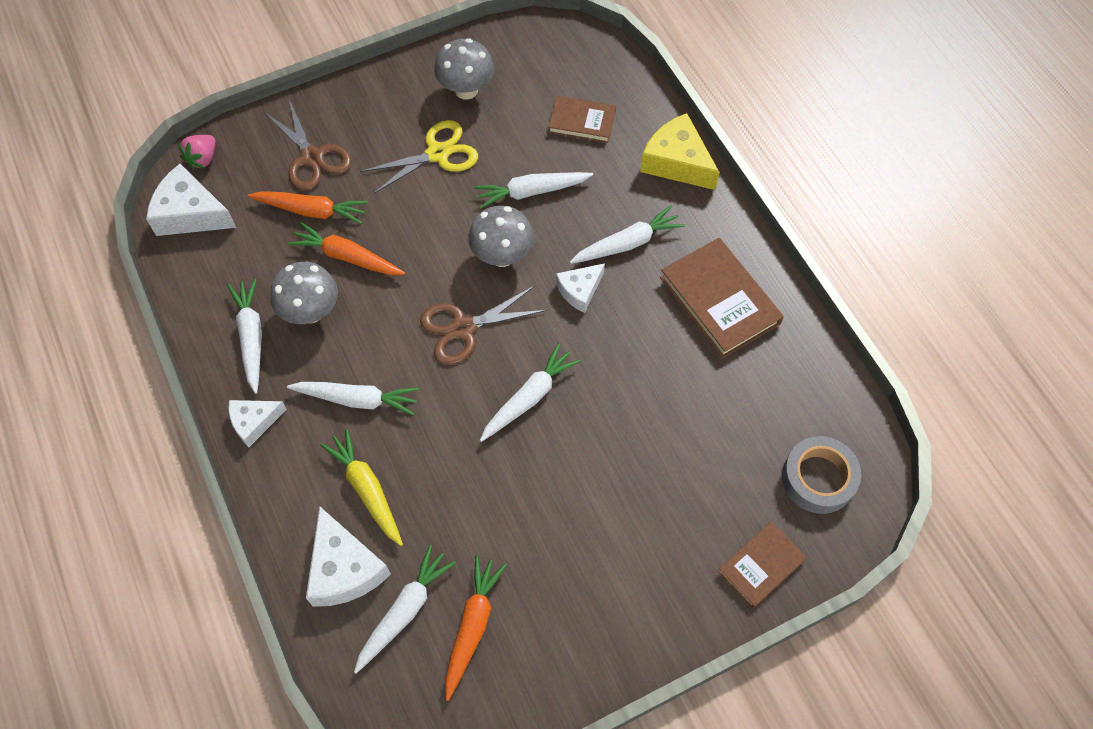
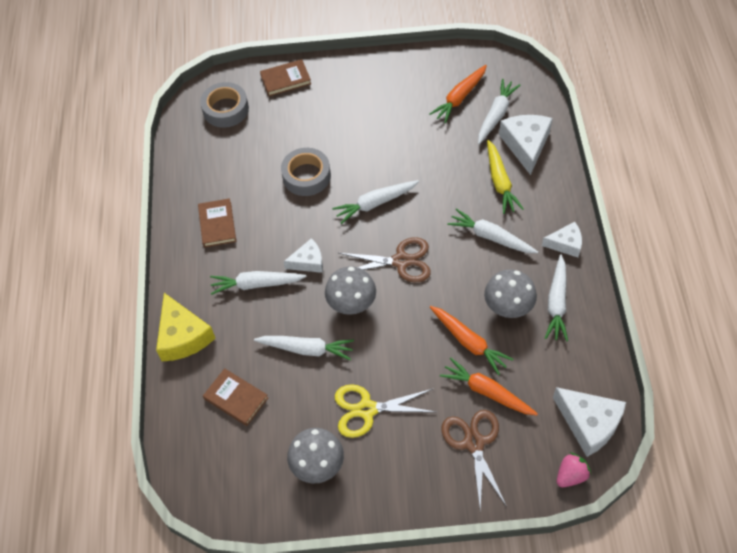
camera: 155 degrees left, 5 degrees down
(404, 611) = (496, 115): white carrot -> white carrot turned 150 degrees clockwise
(642, 408) = (306, 176): none -> grey tape
(719, 301) = (217, 224): brown book -> brown book, size x0.62

